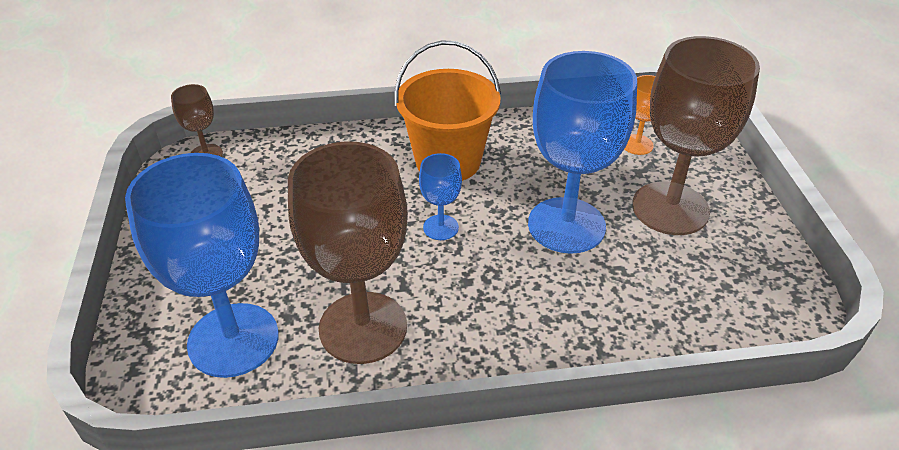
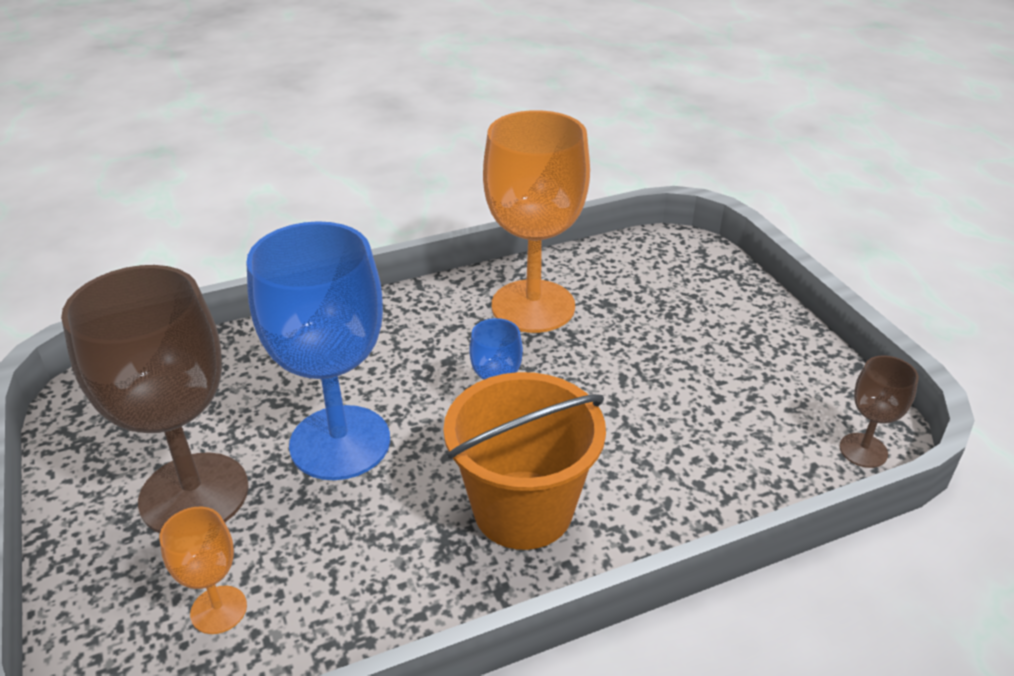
camera: 165 degrees right, 5 degrees down
(233, 340) = (640, 280): blue goblet -> none
(363, 327) = (533, 306): brown goblet -> orange goblet

